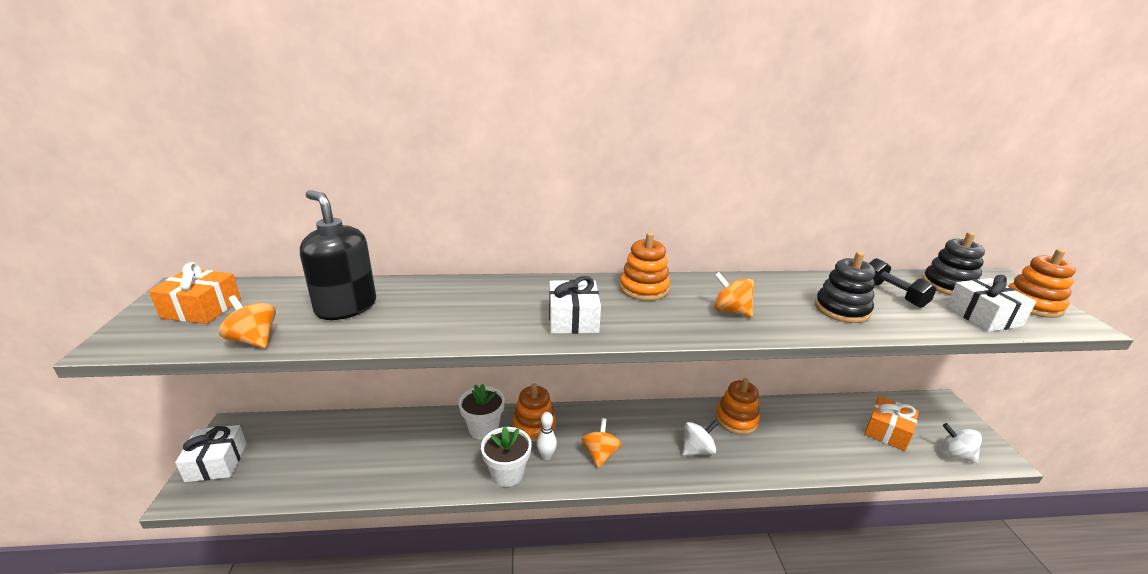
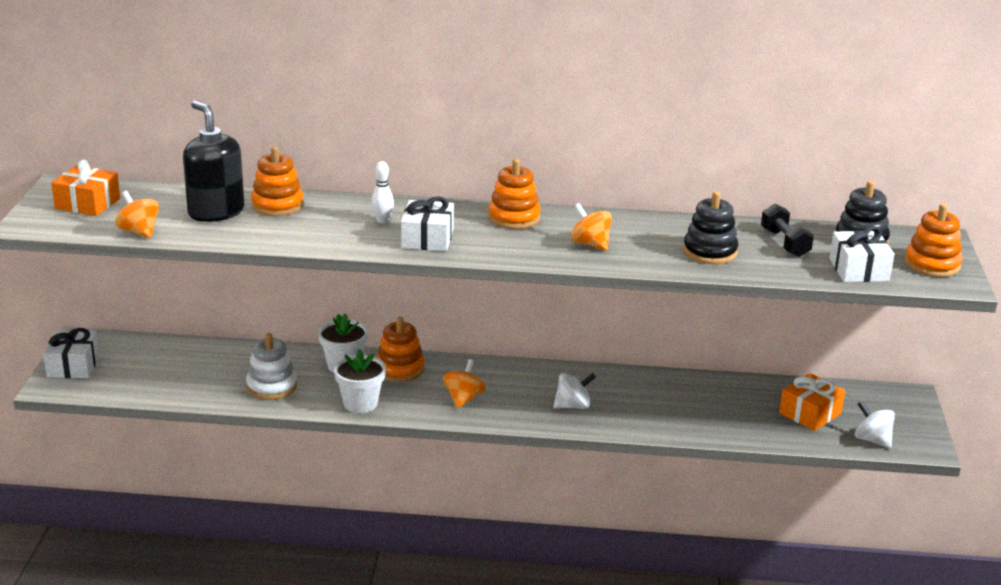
camera: 10 degrees right, 0 degrees up
(418, 463) = (271, 386): none -> white stacking toy
(546, 456) = (405, 394): white bowling pin -> white bowling pin (382, 221)
(736, 420) = (634, 386): orange stacking toy -> orange stacking toy (277, 205)

